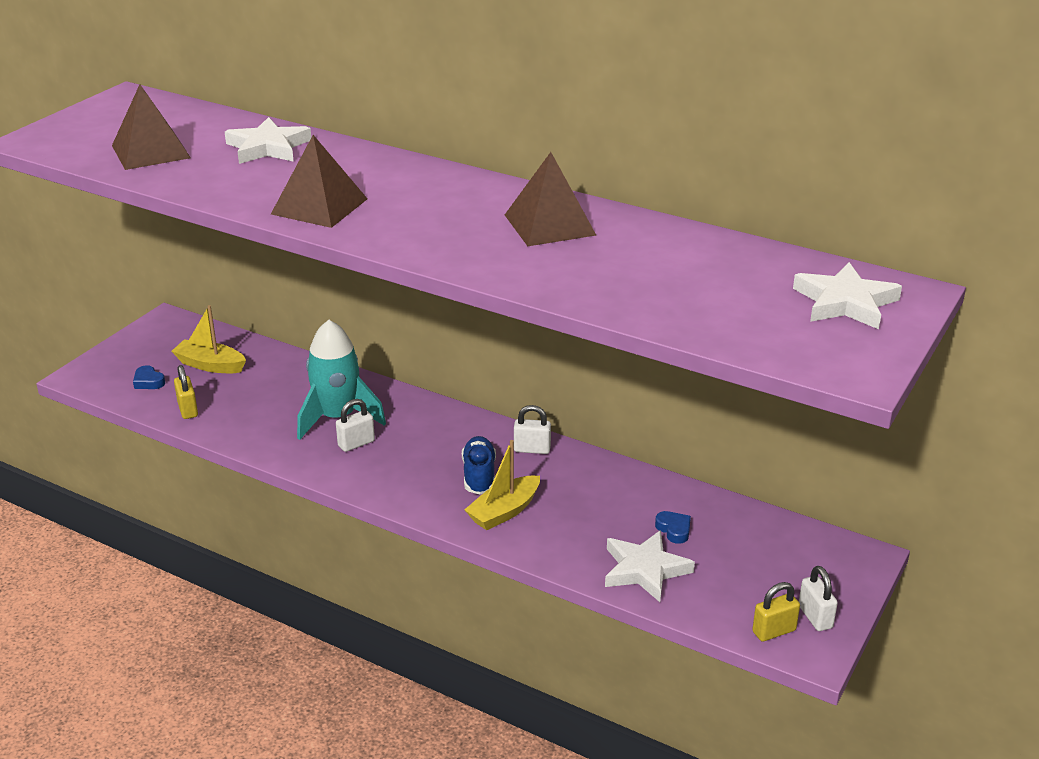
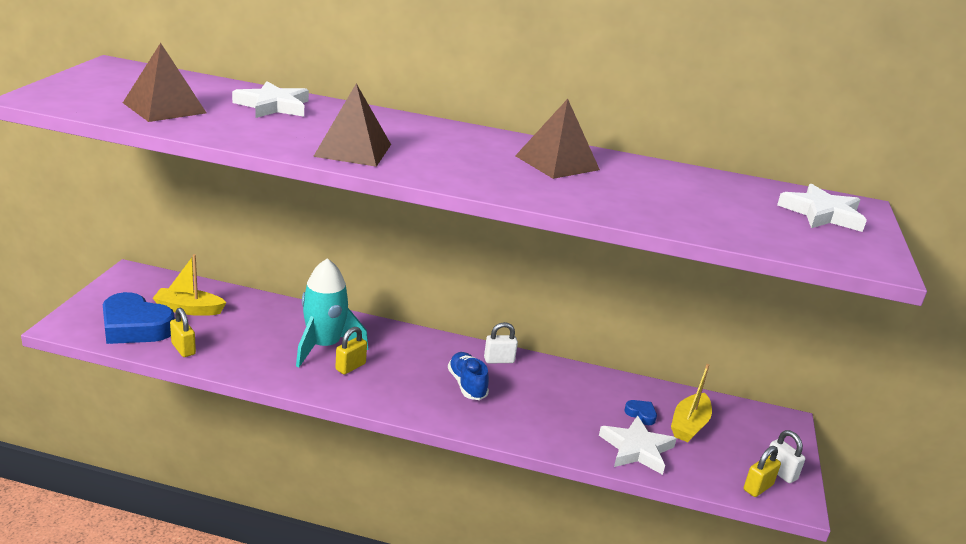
camera: 20 degrees left, 5 degrees down
(148, 381) = (135, 327): blue heart -> blue heart, size x2.38
(356, 443) = (350, 367): white padlock -> yellow padlock
(504, 511) = (502, 413): yellow boat -> yellow boat (689, 425)

